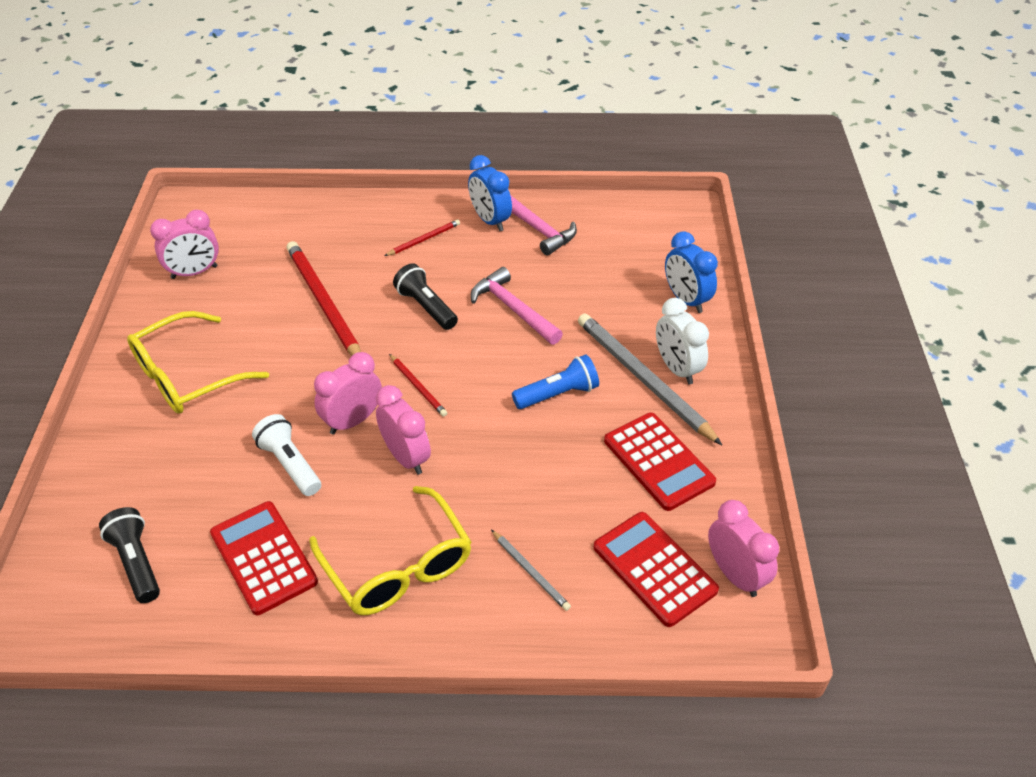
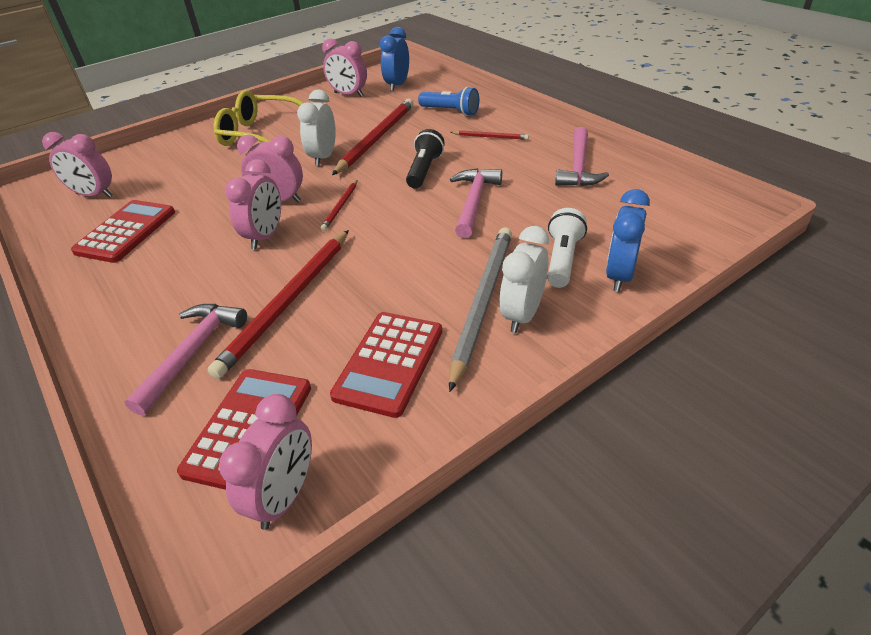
camera: 55 degrees right, 5 degrees down
(137, 562) = (94, 195): black flashlight -> pink clock
(290, 464) = (217, 200): white flashlight -> white flashlight (562, 259)
(309, 355) = (323, 157): none -> white clock
(398, 566) = (153, 286): yellow glasses -> none
(490, 220) = (553, 147): blue clock -> blue clock (397, 85)
(526, 485) = (288, 302): none -> red pencil
(530, 572) = (192, 353): grey pencil -> pink hammer
(558, 394) = (407, 267): blue flashlight -> blue flashlight (450, 111)

